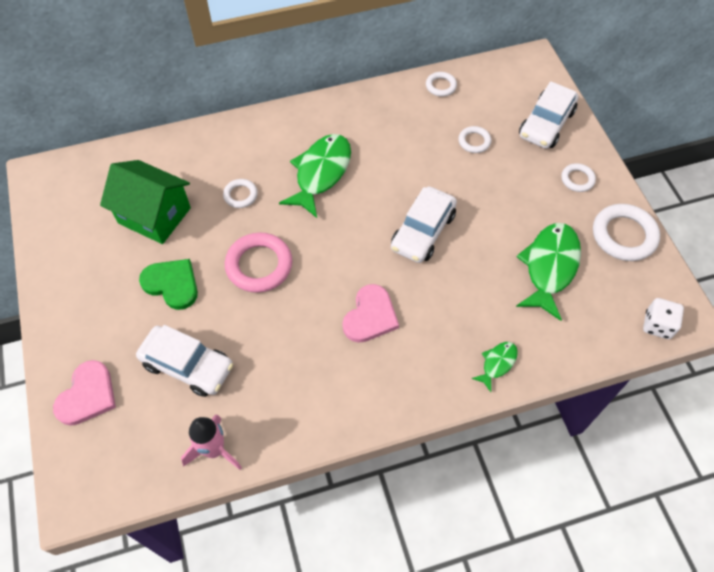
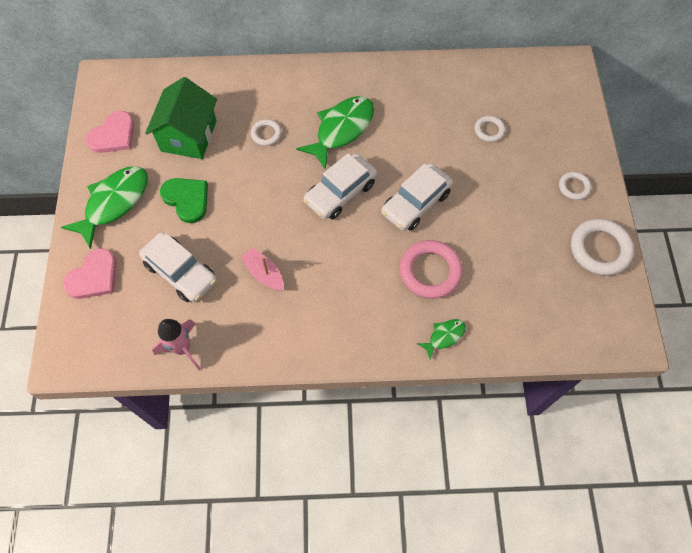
camera: 15 degrees right, 5 degrees up
(154, 215) = (188, 136): green house -> green house turned 60 degrees clockwise
(259, 265) = (264, 200): pink ring -> pink ring (430, 271)
(282, 344) = (264, 273): none -> pink boat
(370, 316) = (346, 267): pink heart -> pink heart (113, 135)
(441, 86) = (475, 71): white ring -> none
(546, 124) = (562, 128): white car -> white car (340, 192)
(549, 267) = (520, 262): green fish -> green fish (114, 203)
(657, 325) = (602, 338): white dice -> none

